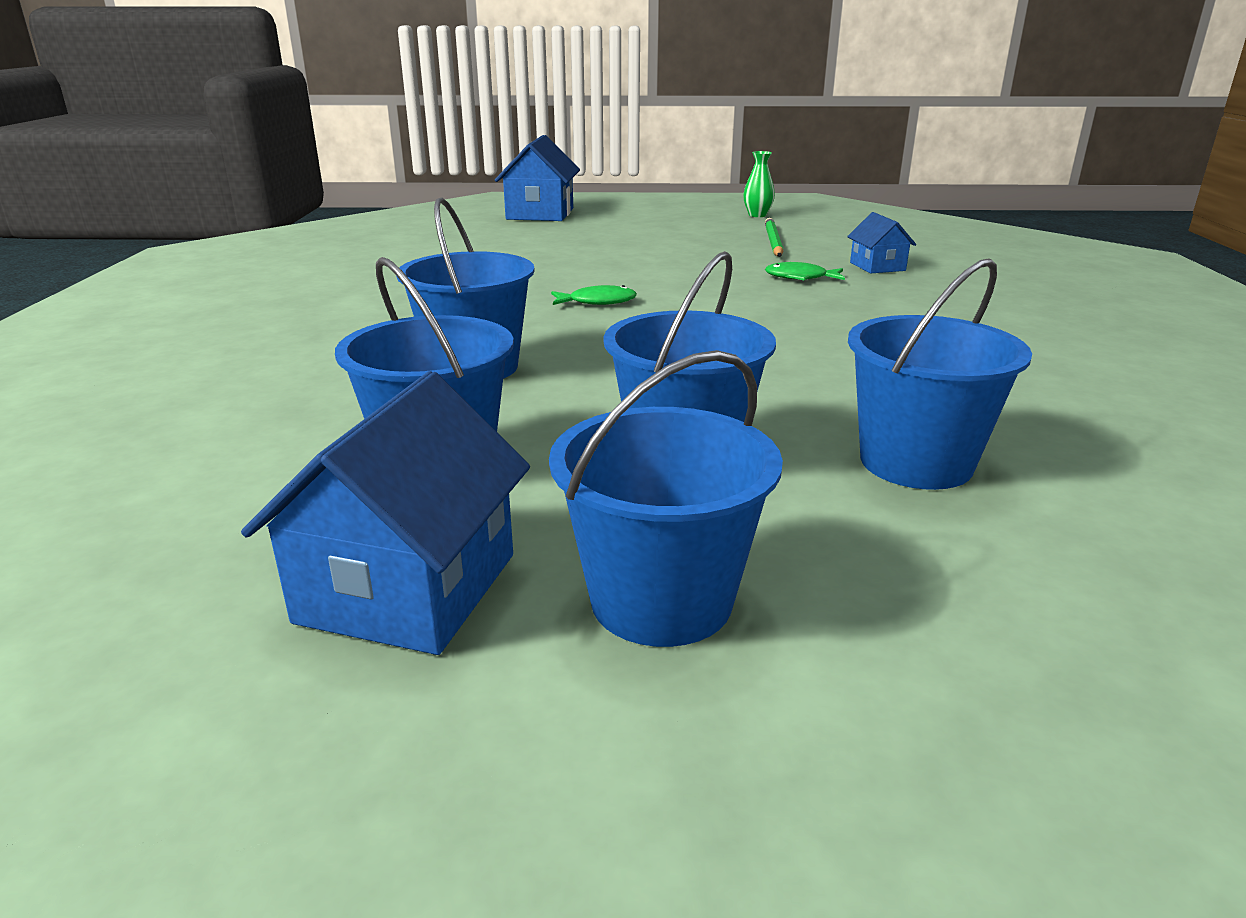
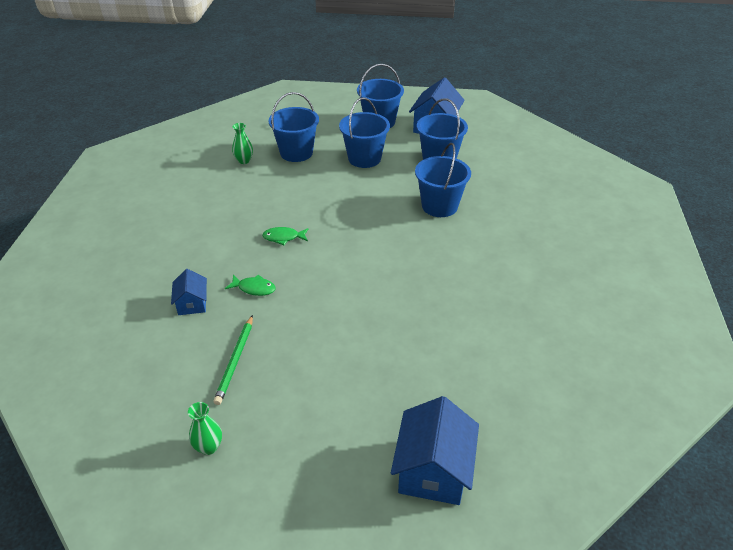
camera: 175 degrees left, 15 degrees up
(597, 302) = (384, 262): green fish -> green fish (283, 237)
(1052, 434) = (244, 161): none -> green vase

